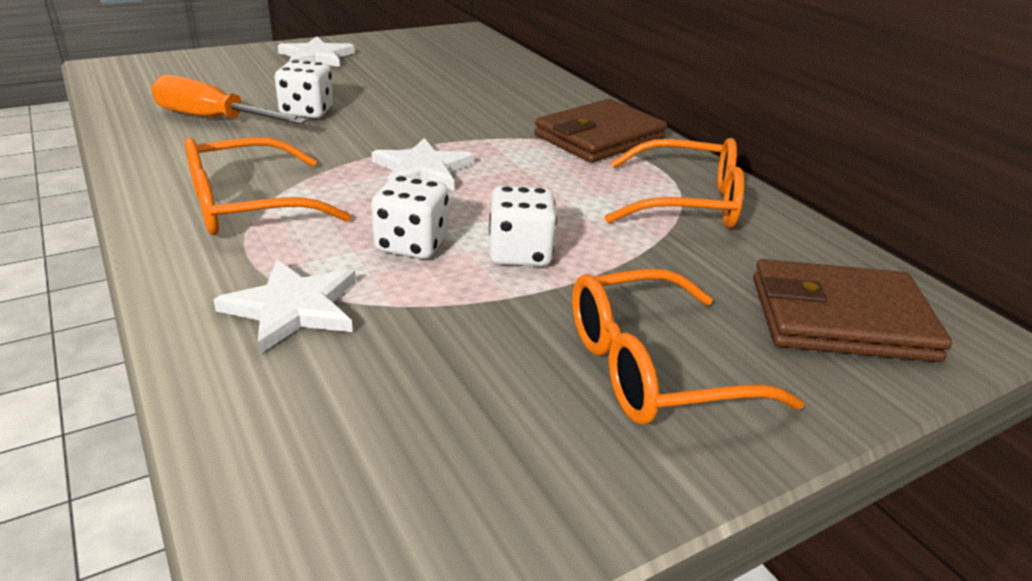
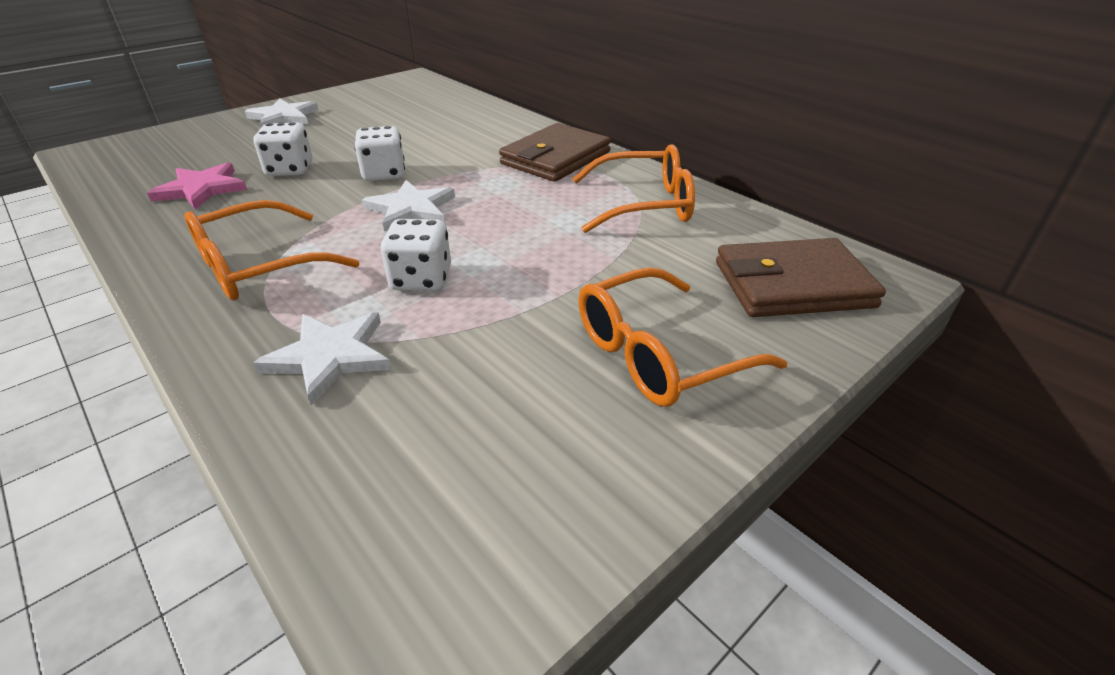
camera: 10 degrees left, 5 degrees up
(213, 119) = (202, 189): orange screwdriver -> pink star
(520, 253) = (518, 272): white dice -> white dice (384, 174)

